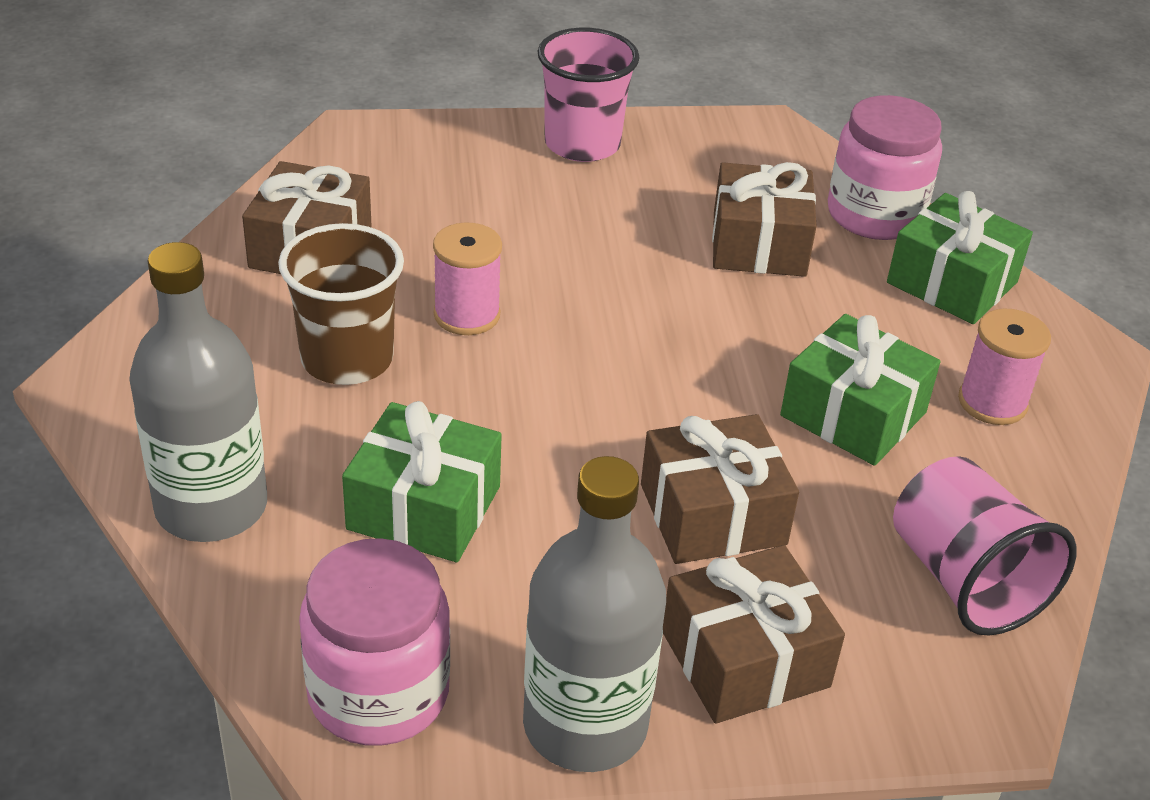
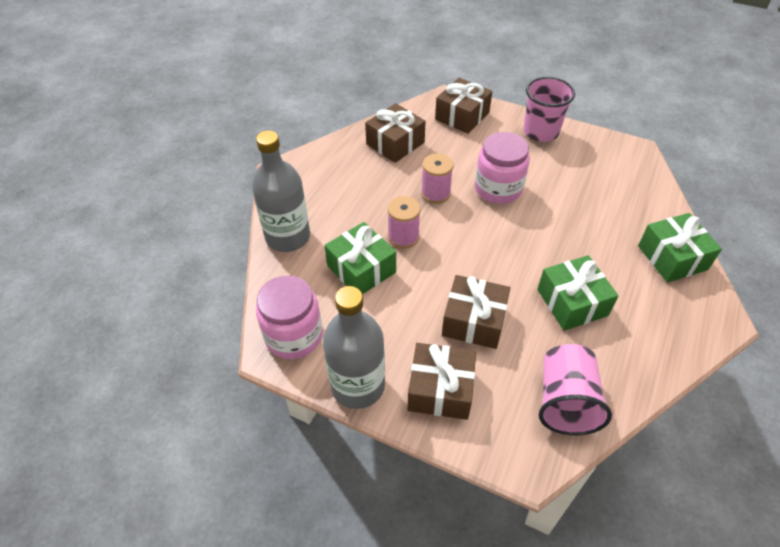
camera: 35 degrees right, 10 degrees up
(347, 359) = (376, 195): brown cup -> none
(758, 244) = (588, 205): brown gift -> brown gift (462, 116)
(875, 215) = (658, 210): pink jar -> pink jar (498, 188)
(992, 402) = (646, 324): pink spool -> pink spool (403, 237)

